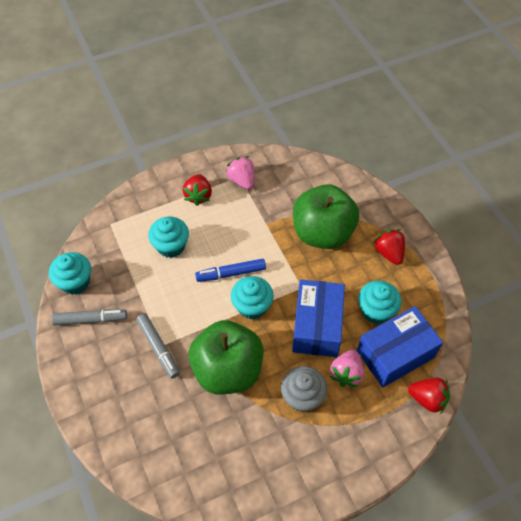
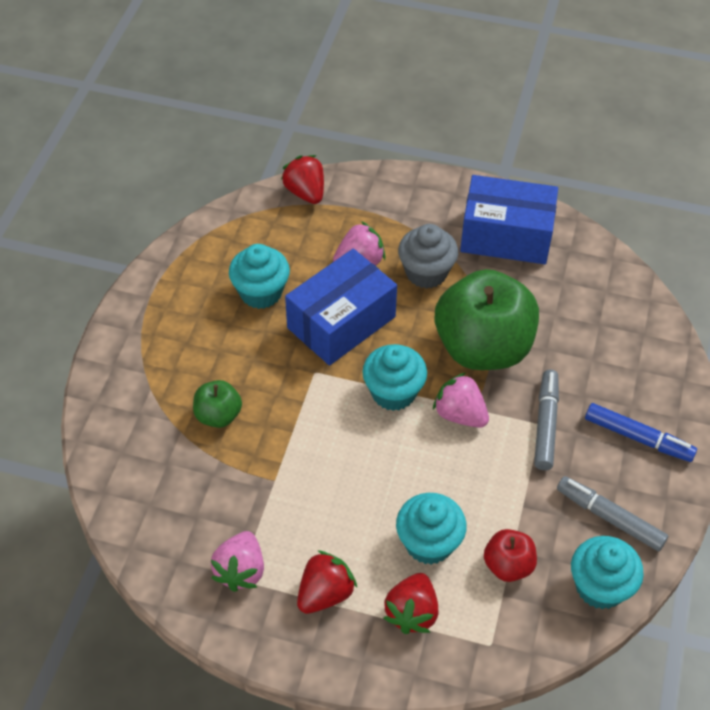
camera: 140 degrees left, 5 degrees down
(126, 262) = (508, 565): none -> red apple
(208, 319) = (460, 414): none -> pink strawberry
(231, 273) = (382, 448): blue marker -> blue marker (637, 437)
(322, 233) = (218, 415): green apple -> green apple, size x0.46
(389, 253) = (172, 337): red strawberry -> red strawberry (412, 612)
(395, 354) = (290, 244): blue box -> blue box (506, 236)

